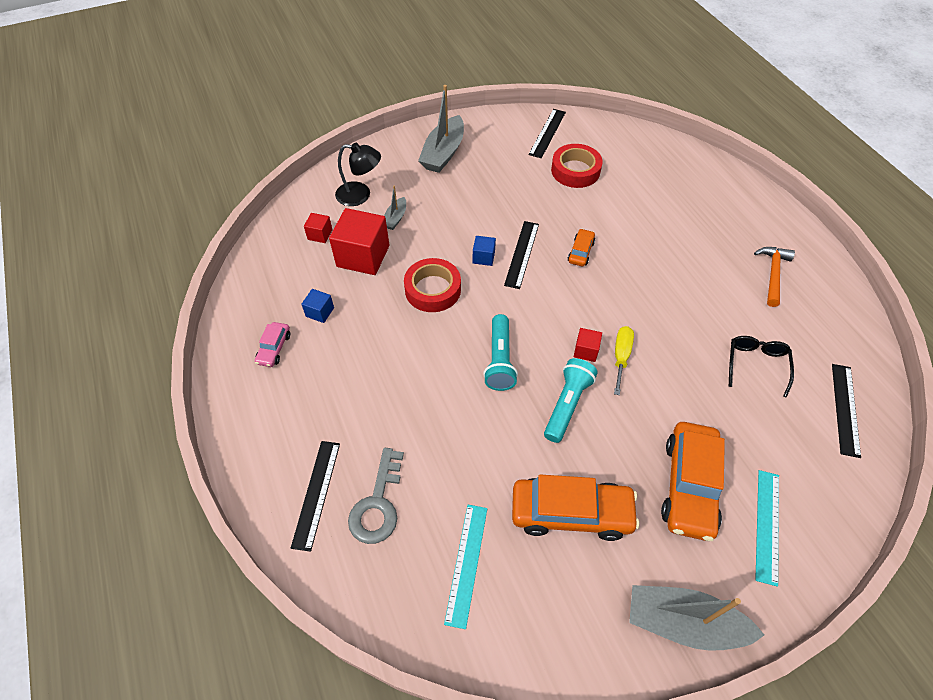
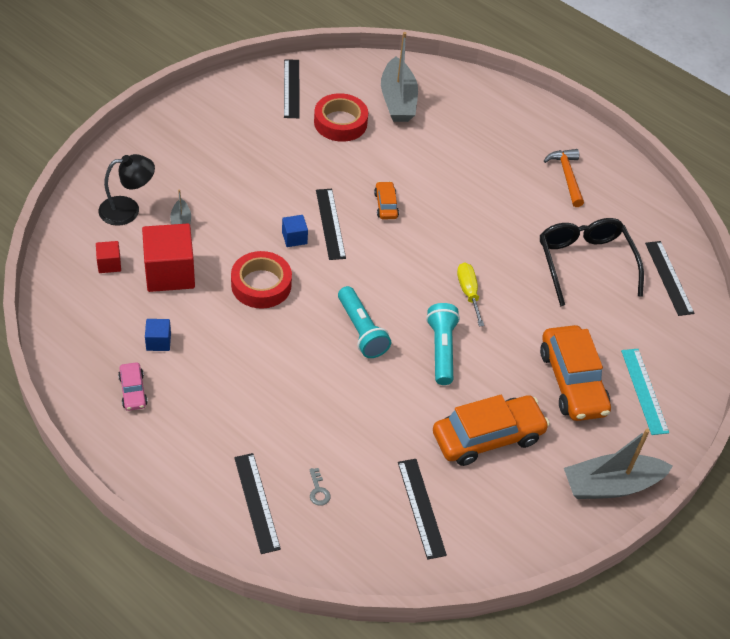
camera: 30 degrees left, 5 degrees down
(378, 504) = (318, 490): grey key -> grey key, size x0.44
(443, 153) = (192, 139): grey boat -> grey boat (398, 100)
(466, 563) = (421, 508): turquoise ruler -> black ruler
(586, 351) = (435, 297): red cube -> none
(756, 365) = (585, 263): black glasses -> black glasses, size x1.64

